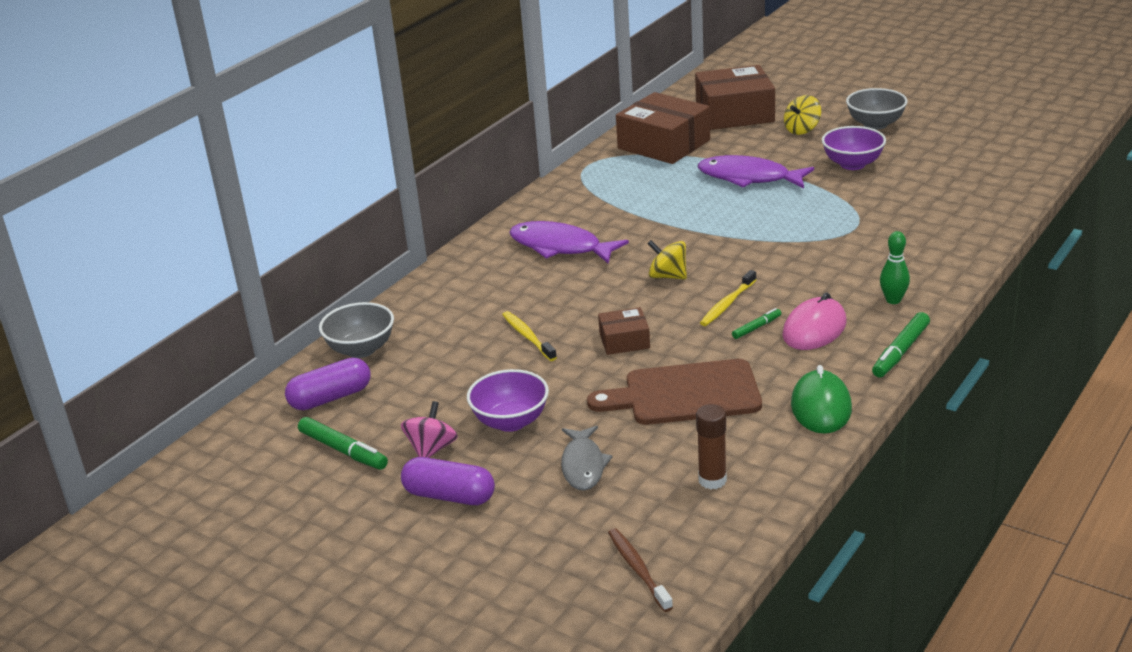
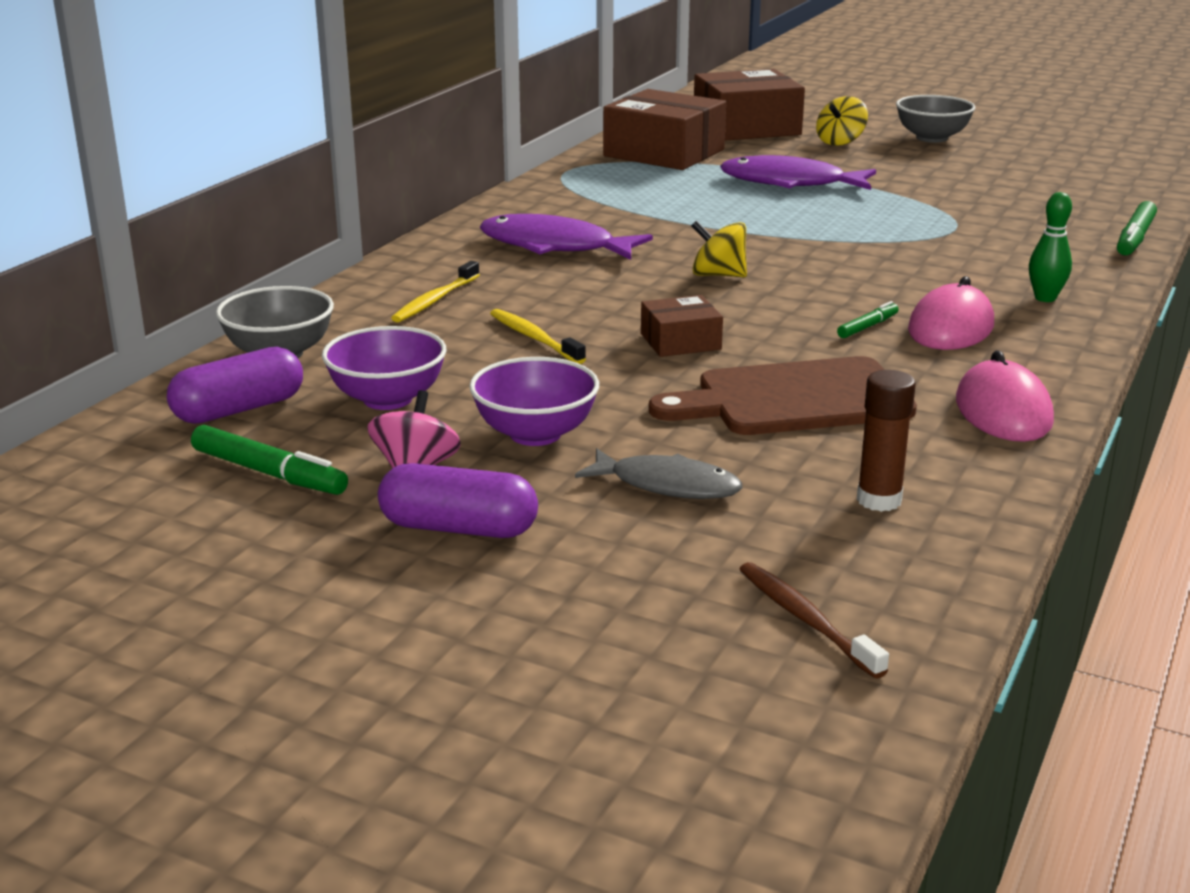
camera: 10 degrees left, 5 degrees down
(583, 465) = (667, 485): grey fish -> grey fish turned 60 degrees counterclockwise
(727, 304) = (814, 303): yellow toothbrush -> yellow toothbrush (435, 300)
(821, 407) = (1003, 411): green mouse -> pink mouse
(852, 164) = (921, 172): purple bowl -> purple bowl (387, 399)
(900, 352) = (1085, 350): green marker -> green marker (1135, 238)

